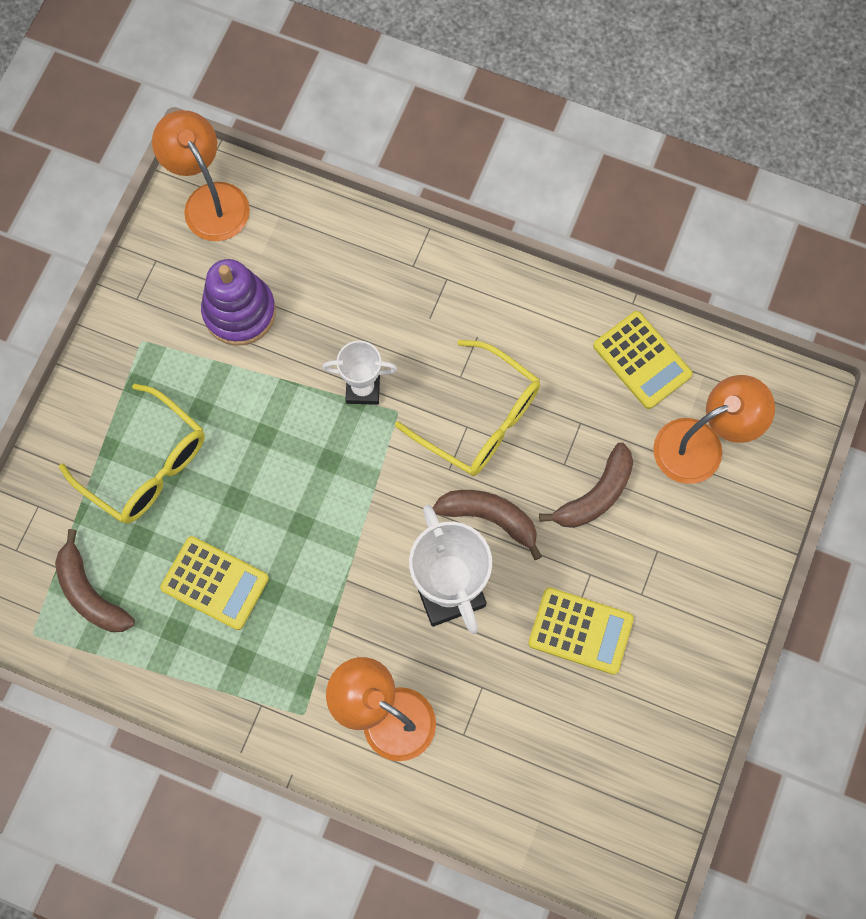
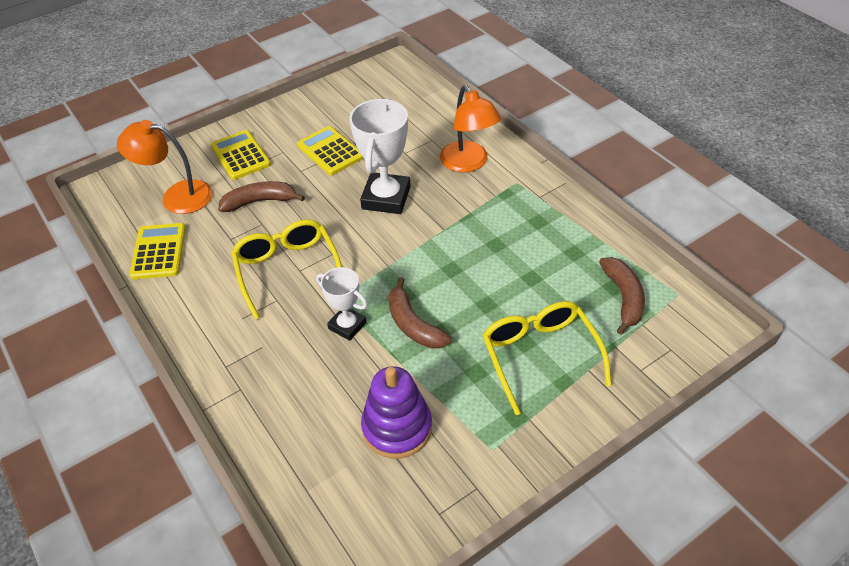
camera: 145 degrees left, 25 degrees down
(209, 200) = (355, 543): orange lamp -> none
(215, 583) = (531, 265): yellow calculator -> yellow calculator (240, 155)
(490, 517) = (330, 219): brown banana -> brown banana (413, 324)

